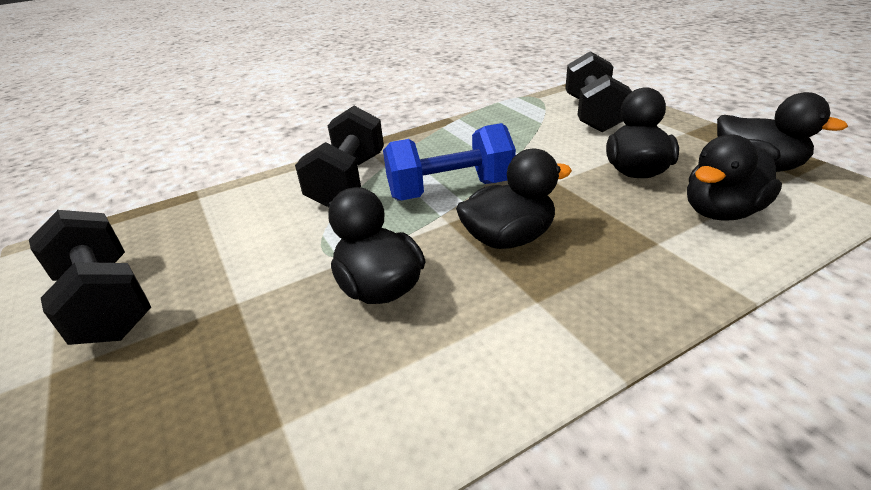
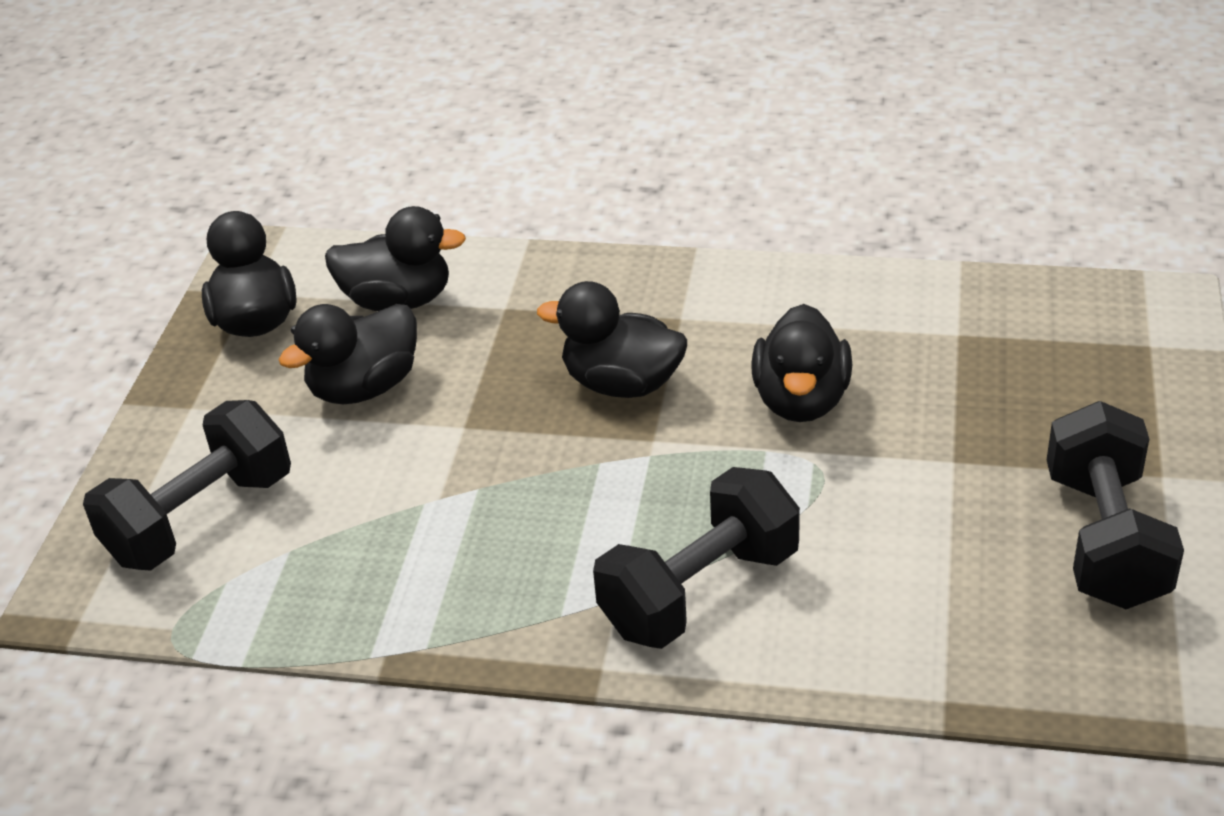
camera: 140 degrees left, 5 degrees up
(450, 190) = (594, 486): blue dumbbell -> none

